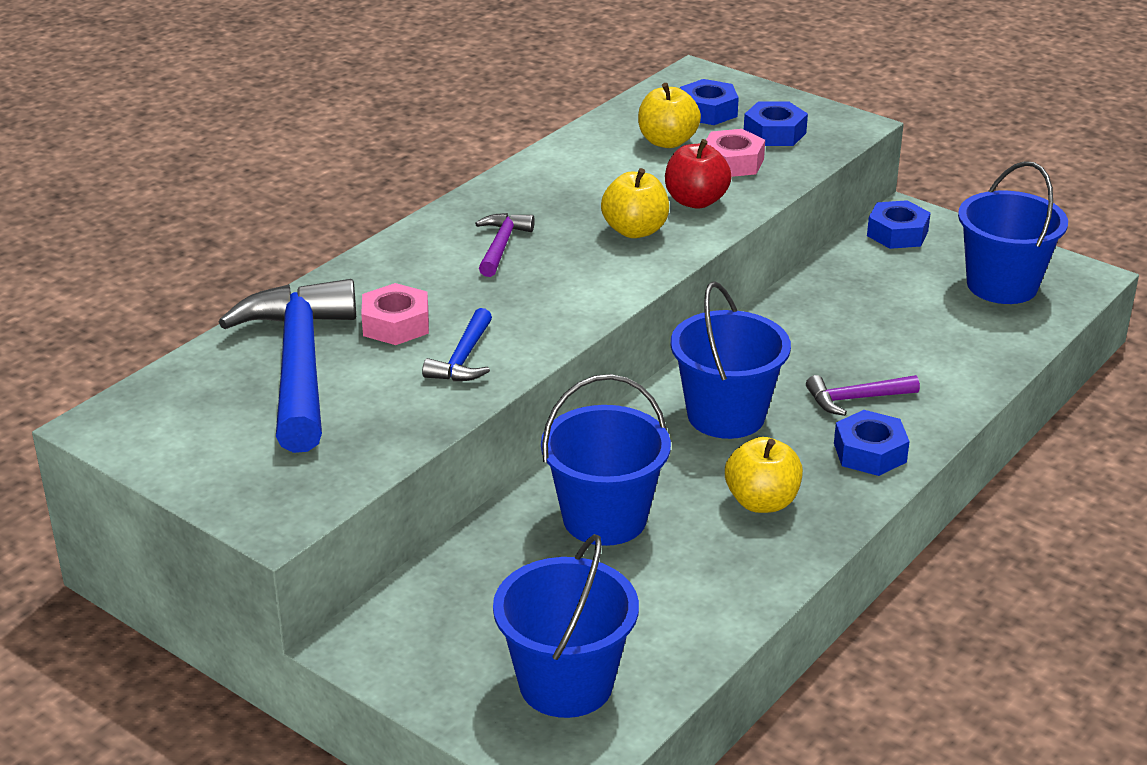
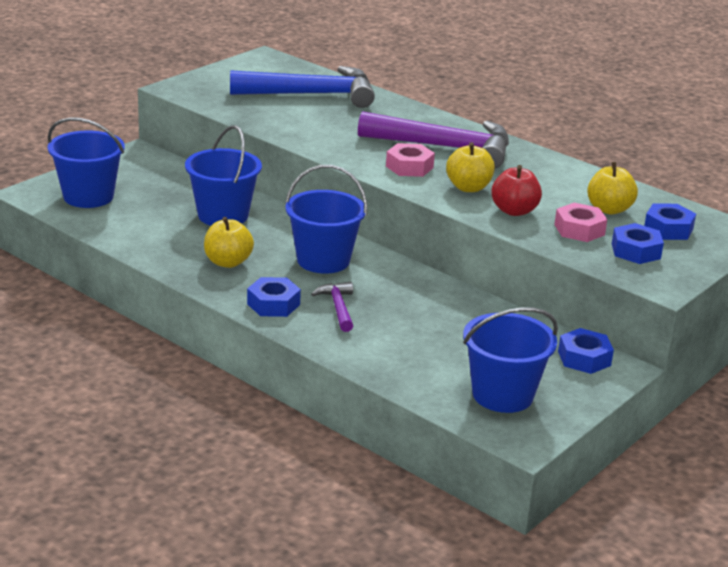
camera: 90 degrees right, 5 degrees down
(396, 324) = (352, 117): pink nut -> pink nut (409, 167)
(463, 359) = (312, 131): blue hammer -> none
(501, 245) = (446, 147): purple hammer -> purple hammer, size x2.18

